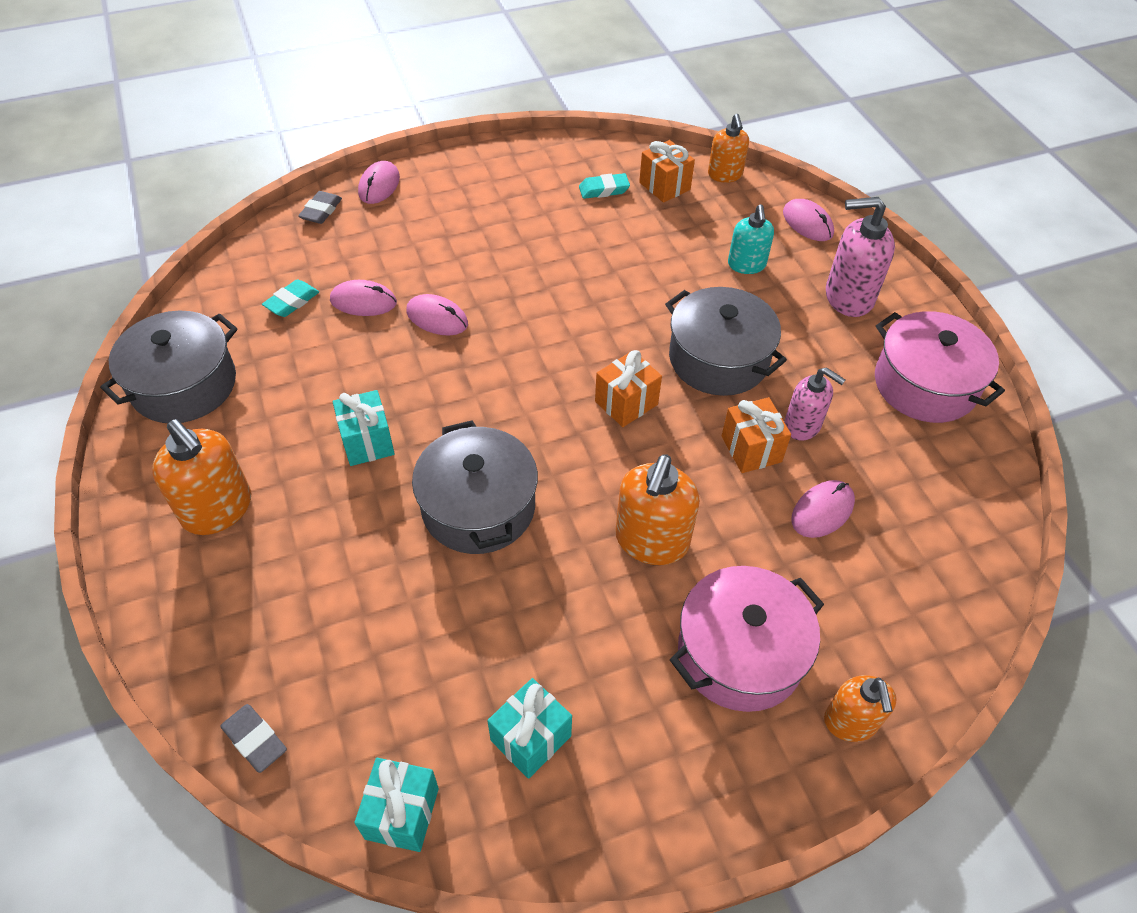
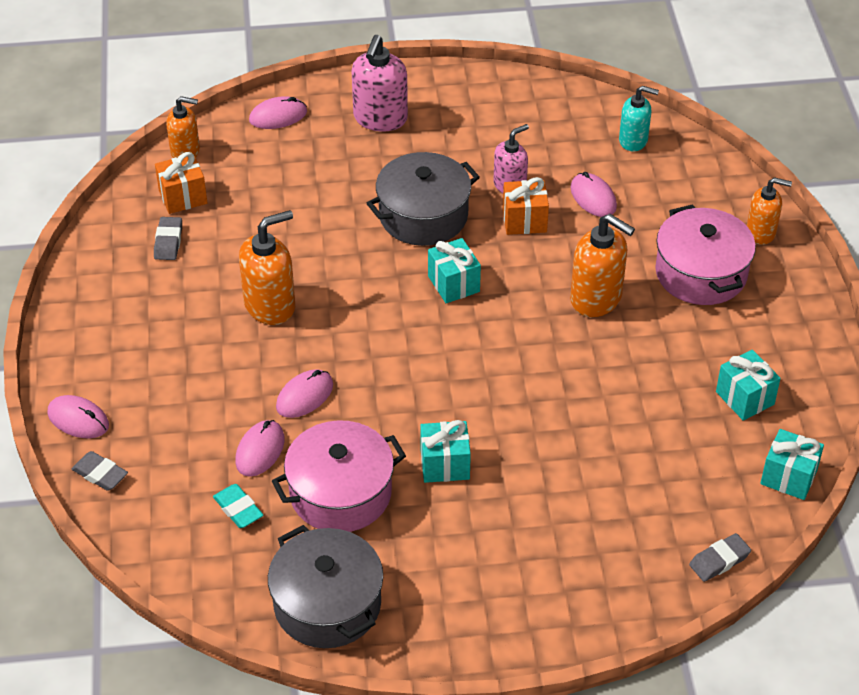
camera: 75 degrees left, 5 degrees down
(218, 509) = (492, 579): orange soap dispenser -> orange soap dispenser (270, 305)
(478, 507) = (537, 397): grey pot -> none
(604, 190) = (168, 242): turquoise eraser -> grey eraser
(626, 403) = (453, 284): orange gift -> turquoise gift
(746, 265) = (316, 169): turquoise soap dispenser -> turquoise soap dispenser (633, 140)
(925, 385) = (490, 106): pink pot -> pink pot (340, 493)

